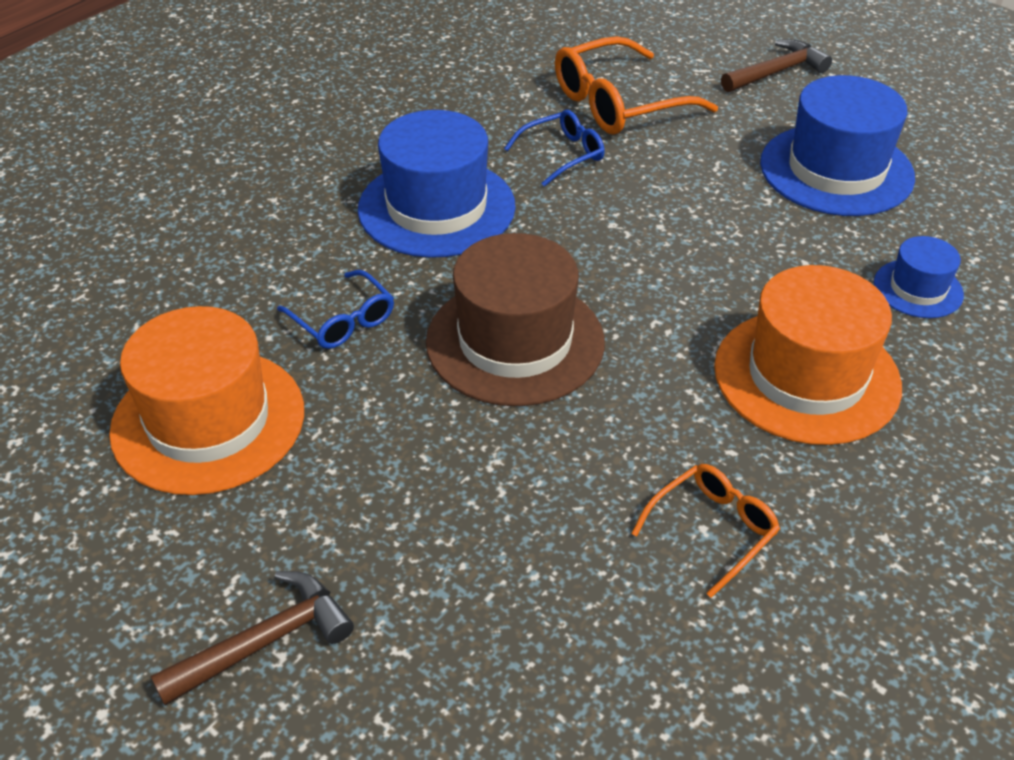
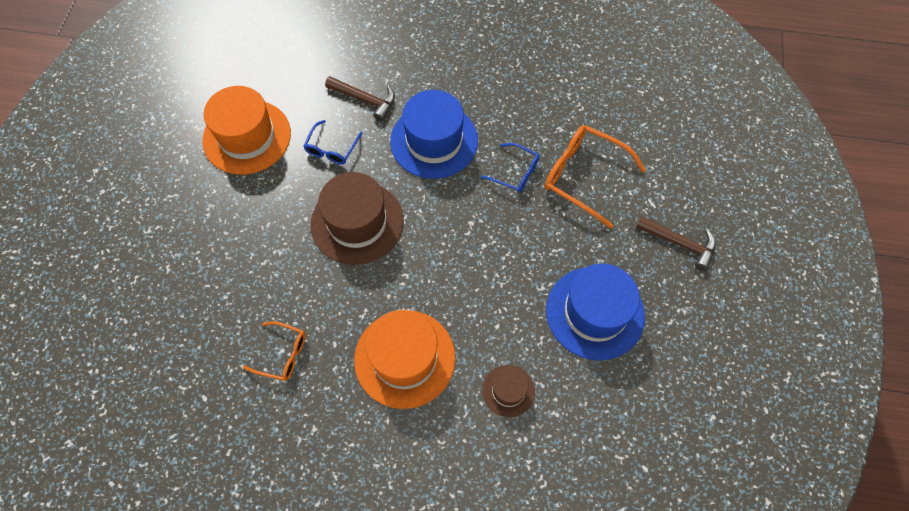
camera: 60 degrees right, 20 degrees up
(265, 642) = (151, 222): brown hammer -> brown hammer (365, 100)
(918, 289) = (508, 390): blue hat -> brown hat

